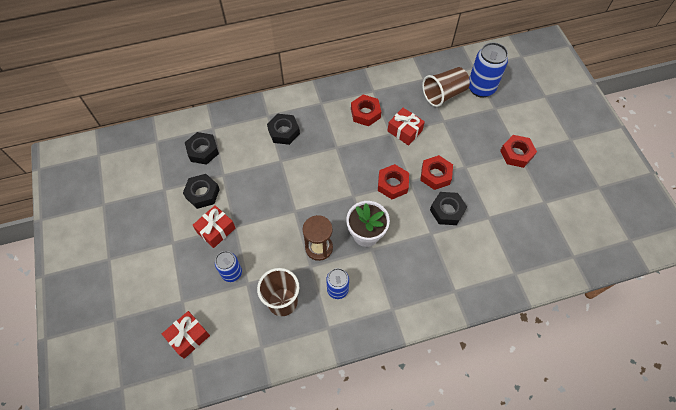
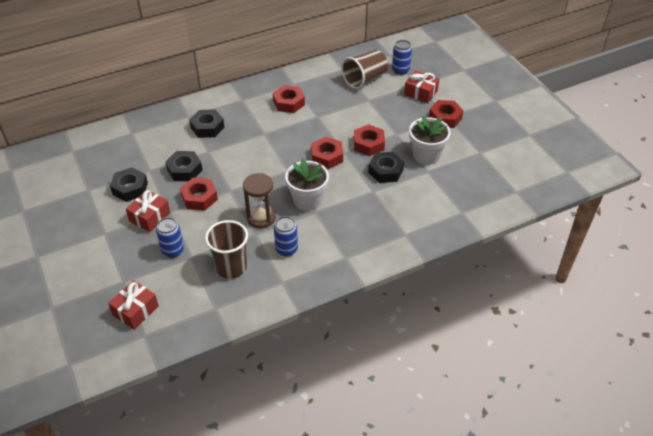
camera: 10 degrees left, 15 degrees down
(203, 151) = (124, 153): black nut -> black nut (184, 170)
(265, 215) = (199, 198): none -> red nut
(404, 131) = (331, 112): red gift -> red gift (420, 93)
(481, 88) = (400, 70): blue can -> blue can, size x0.61
(490, 197) = (426, 155): none -> white flower pot

